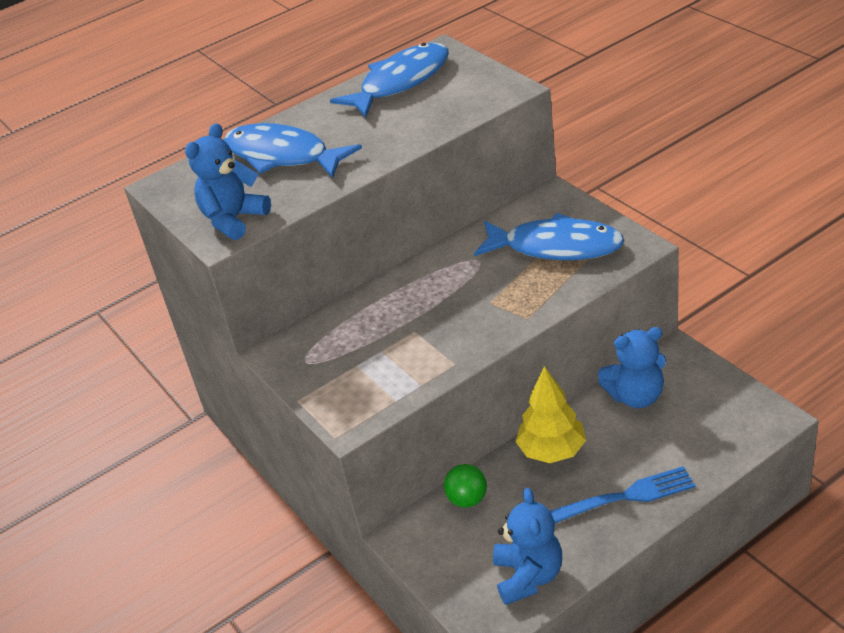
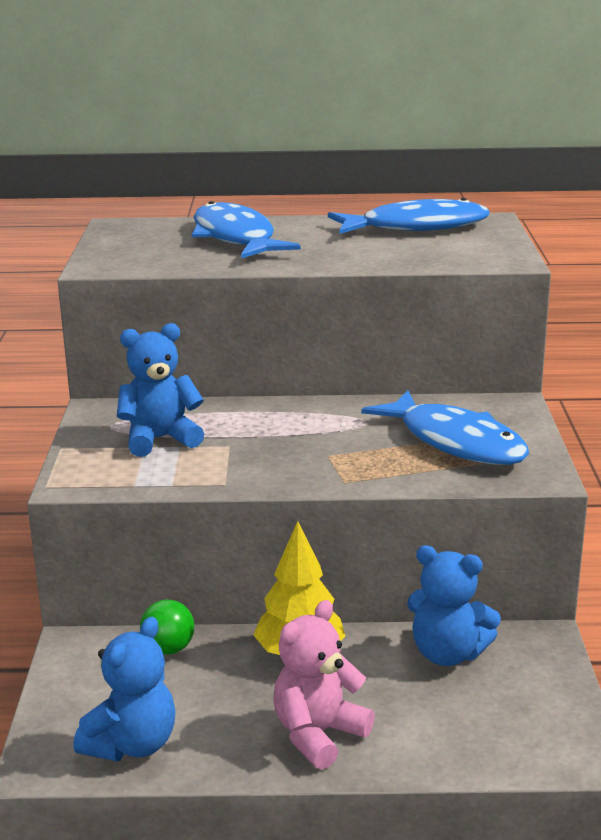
camera: 30 degrees right, 15 degrees down
(234, 220) = (127, 259): blue teddy bear -> blue teddy bear (160, 439)
(626, 497) = (318, 734): blue fork -> pink teddy bear

